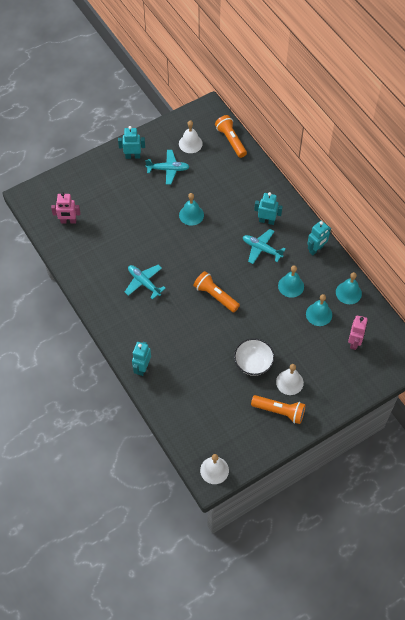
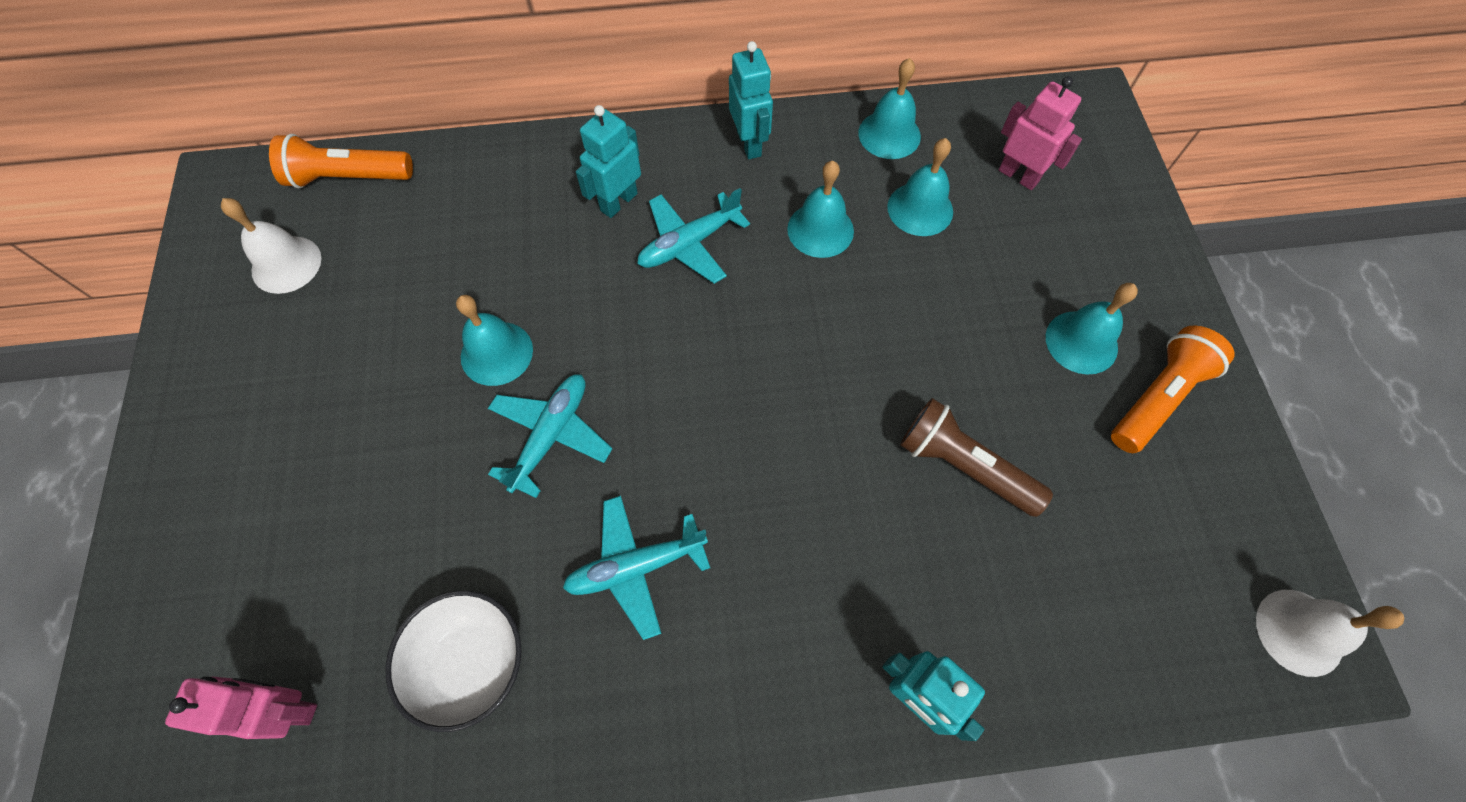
camera: 65 degrees left, 5 degrees up
(68, 221) = (289, 708): pink robot -> pink robot turned 105 degrees counterclockwise
(133, 156) = (211, 418): turquoise robot -> none
(168, 169) = (322, 348): turquoise plane -> turquoise plane (551, 435)
(215, 296) = (769, 400): orange flashlight -> none
(222, 359) = (963, 465): none -> brown flashlight
(253, 363) = (1002, 398): white bowl -> white bowl (471, 662)
(289, 382) = (1081, 342): white bell -> turquoise bell

